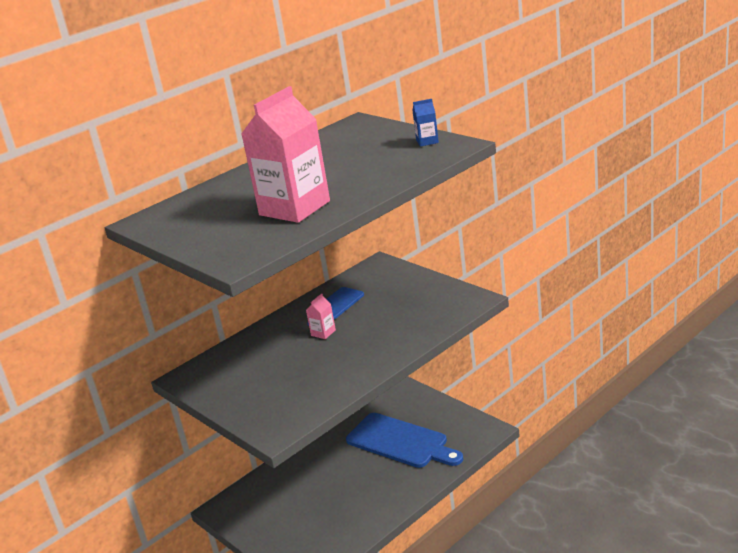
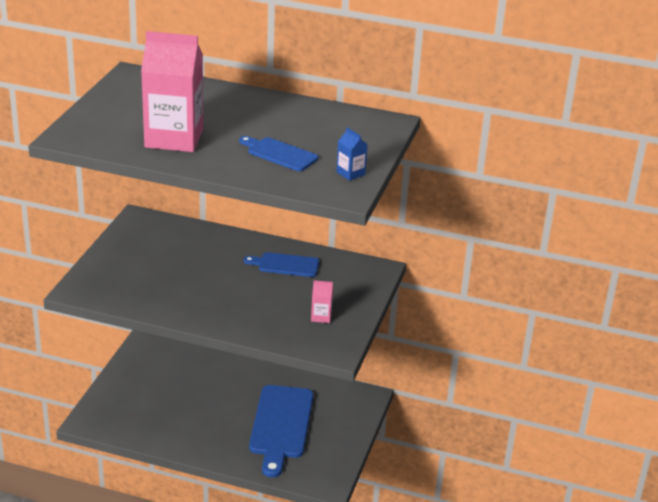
camera: 55 degrees right, 5 degrees up
(323, 333) = (236, 271): pink carton -> pink carton (321, 316)
(369, 165) = (279, 154): none -> blue cutting board

